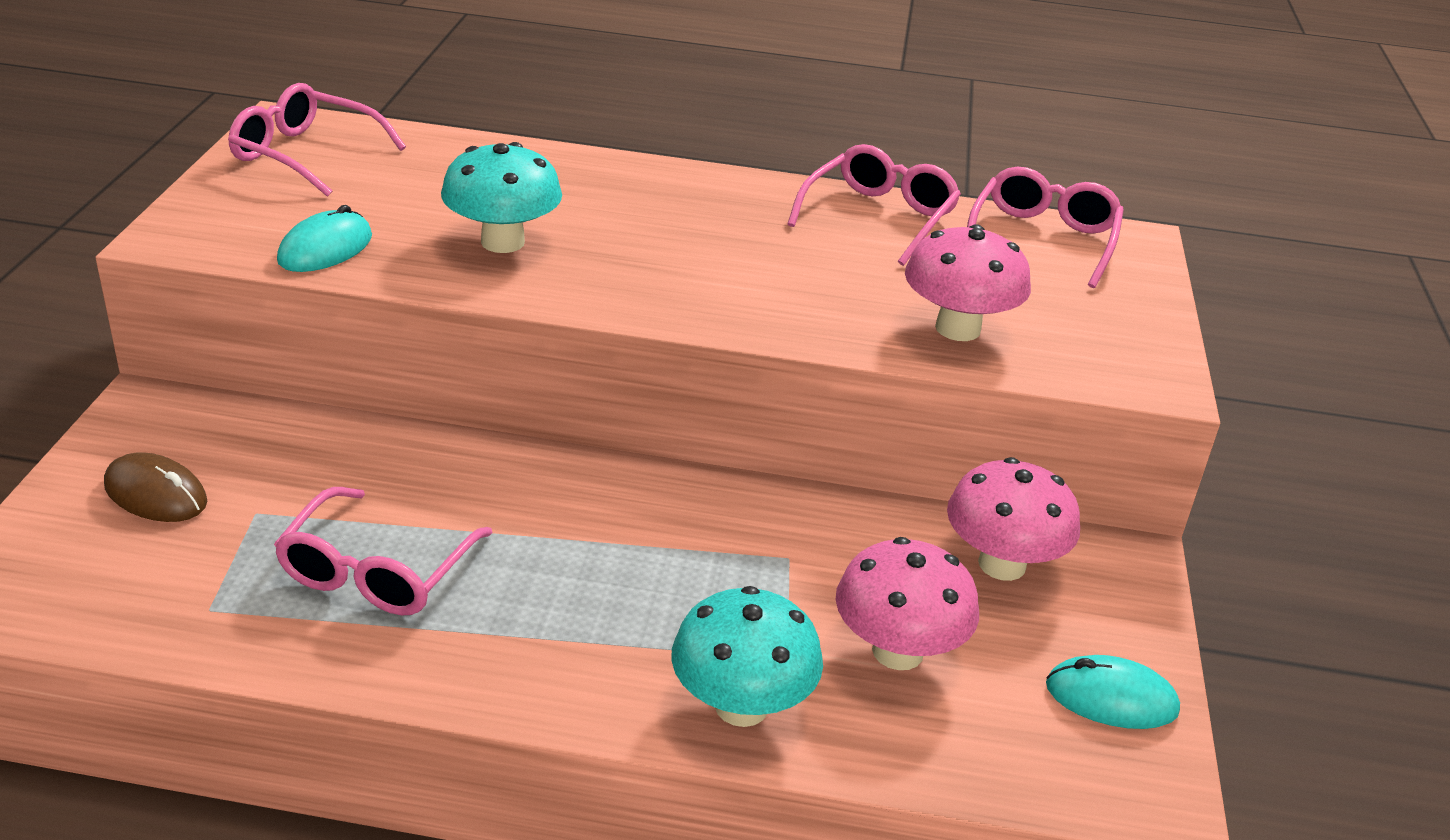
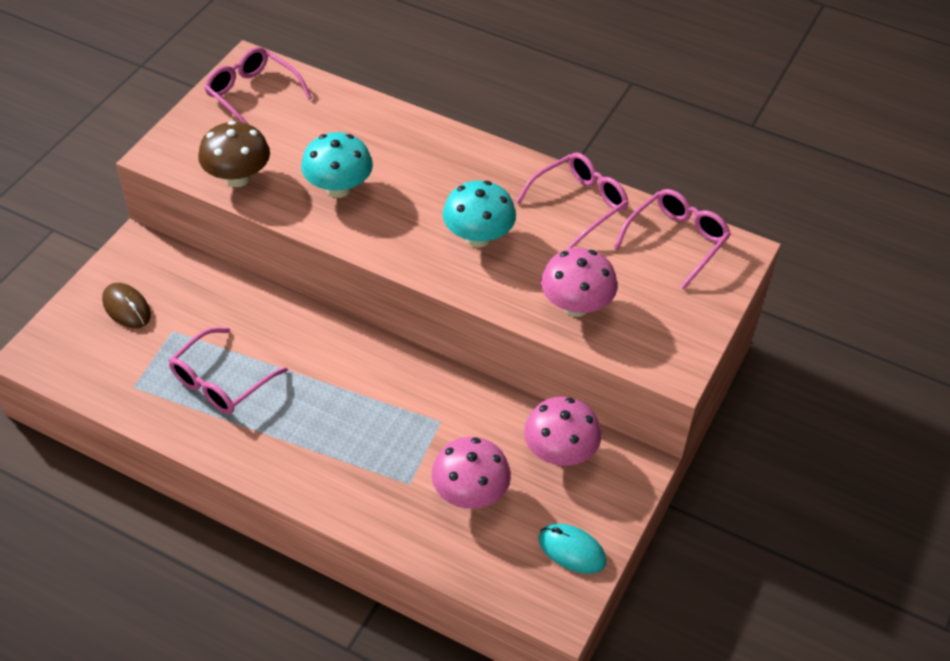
camera: 20 degrees right, 15 degrees up
(325, 249) = (237, 178): turquoise mouse -> brown mushroom
(741, 706) = (372, 506): turquoise mushroom -> turquoise mushroom (478, 237)

